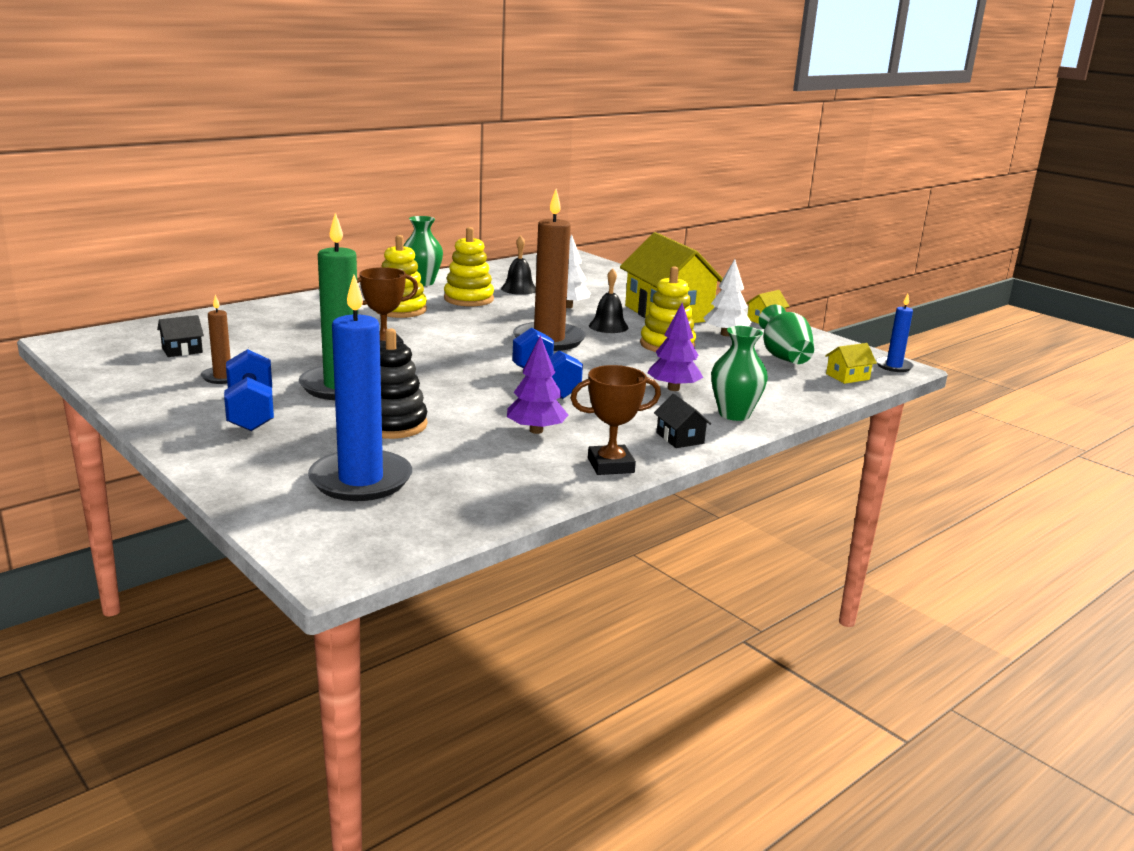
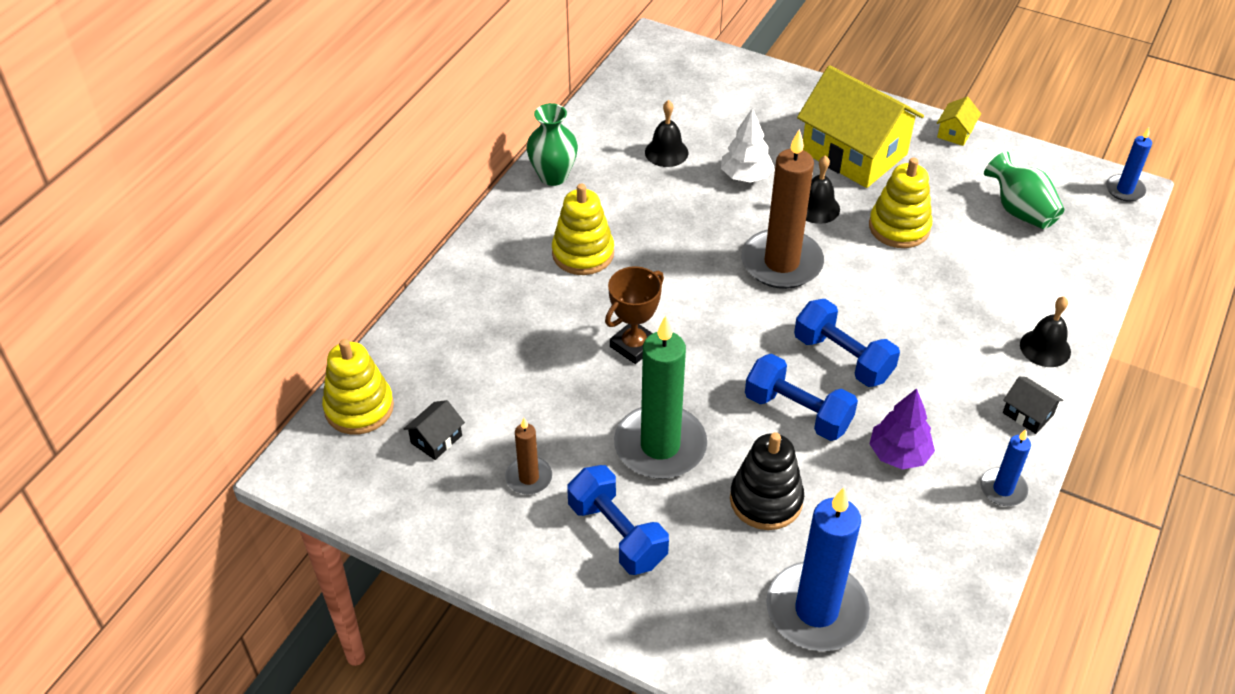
camera: 20 degrees left, 25 degrees up
(468, 299) = (633, 198): yellow stacking toy -> yellow stacking toy (359, 408)
(474, 396) = (797, 412): none -> blue dumbbell
(610, 465) = (1003, 489): brown trophy -> blue candle
(673, 388) = (963, 319): purple tree -> none
(725, 334) = (938, 180): white tree -> none
(734, 414) = (1045, 348): green vase -> black bell
(847, 377) = (1097, 229): yellow house -> none

